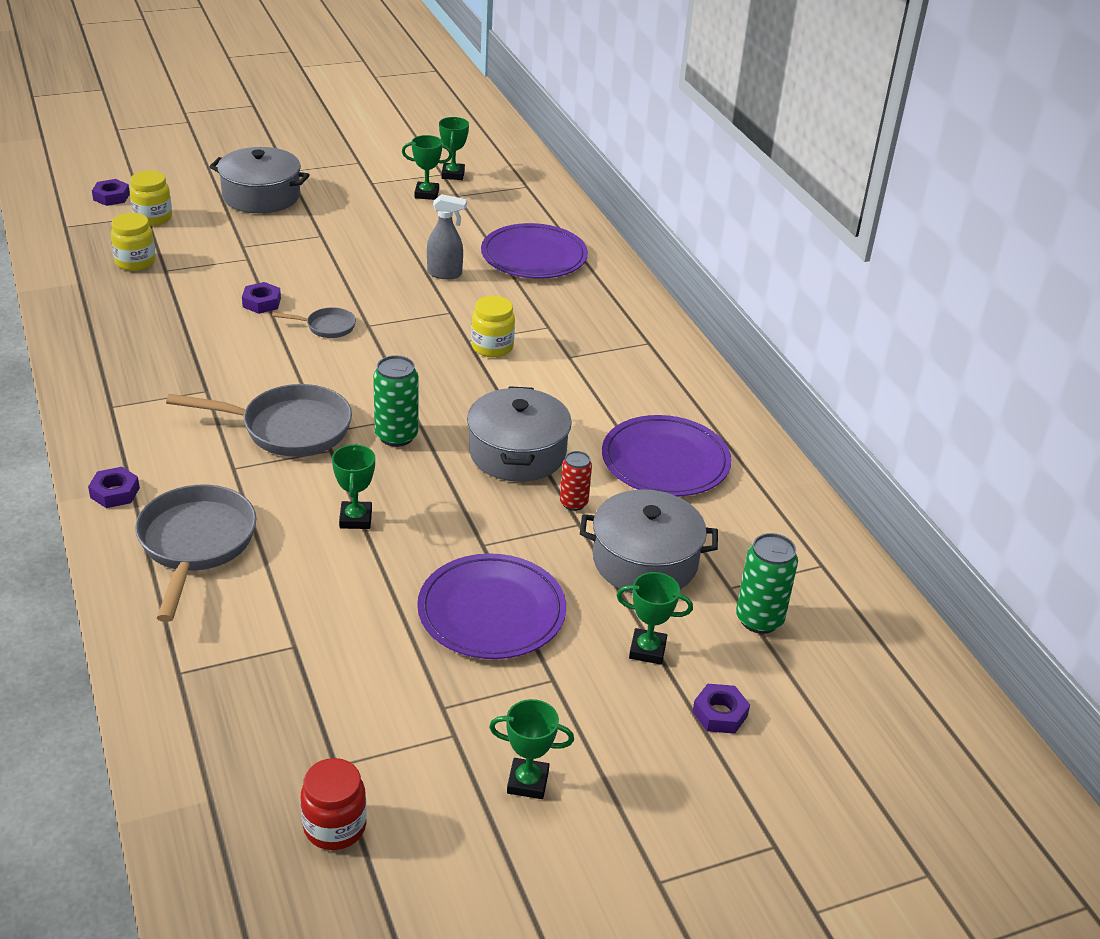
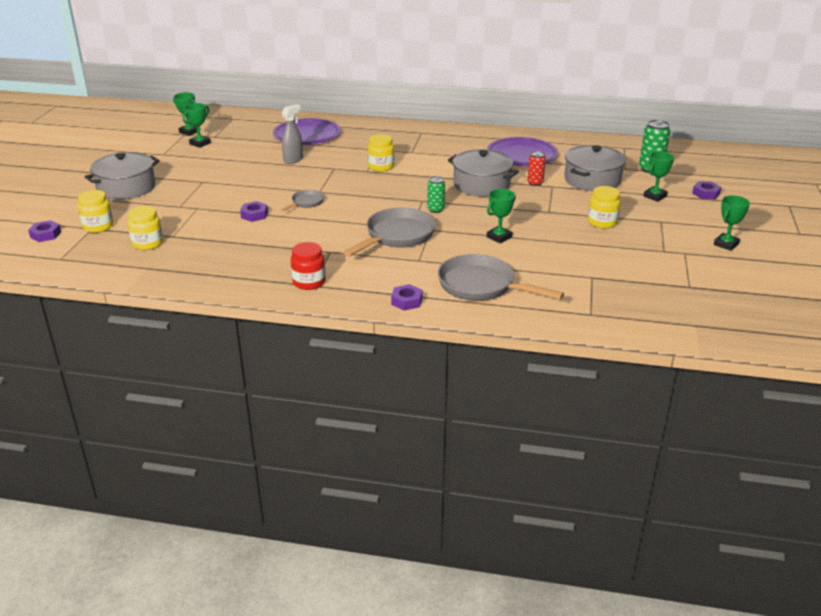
camera: 55 degrees left, 5 degrees down
(335, 827) = (732, 296): red jar -> red jar (309, 282)
(356, 519) = (499, 237): green trophy -> green trophy turned 75 degrees counterclockwise
(396, 436) = (435, 209): green can -> green can, size x0.64
(491, 611) = (602, 222): purple plate -> yellow jar

